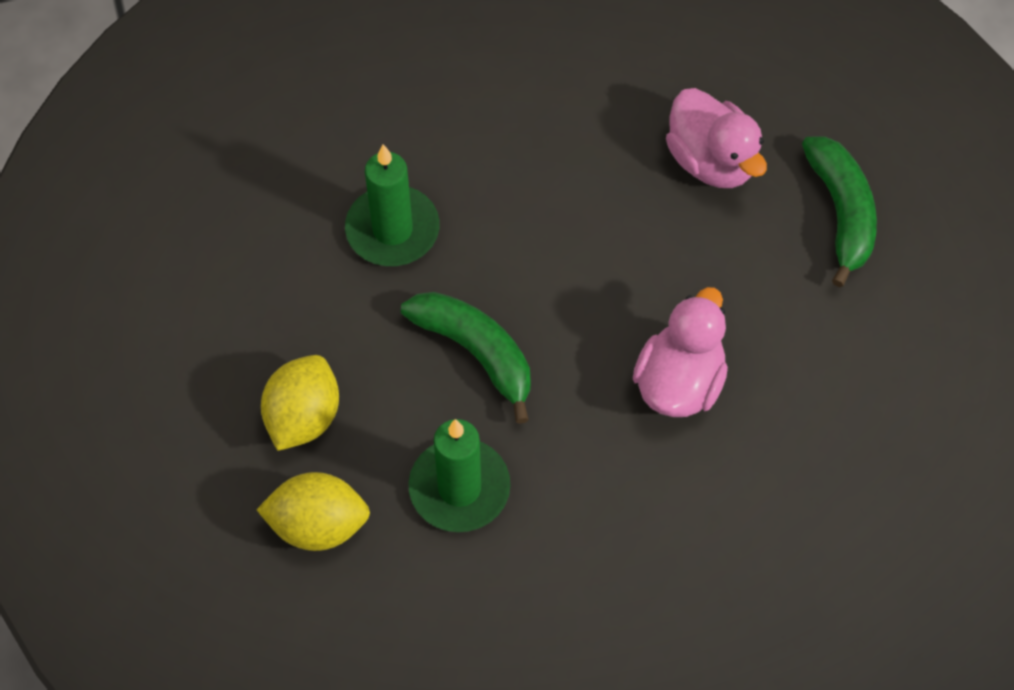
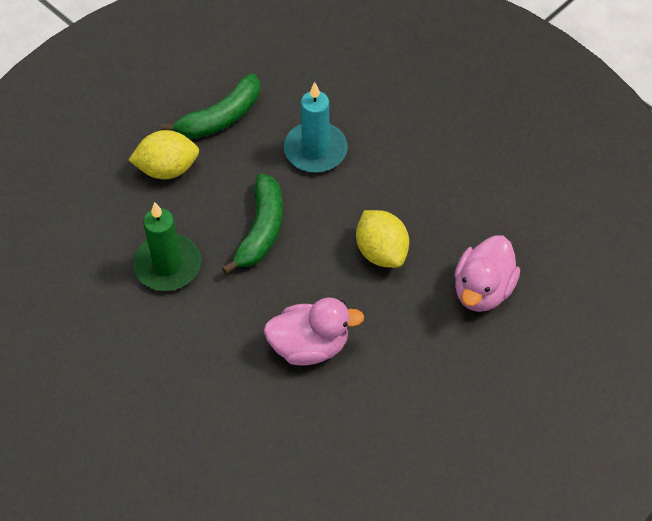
camera: 60 degrees right, 5 degrees down
(318, 525) = (105, 209): yellow lemon -> yellow lemon (381, 252)
(392, 230) = (315, 150): green candle -> turquoise candle
(841, 213) = (497, 382): green banana -> green banana (221, 117)

